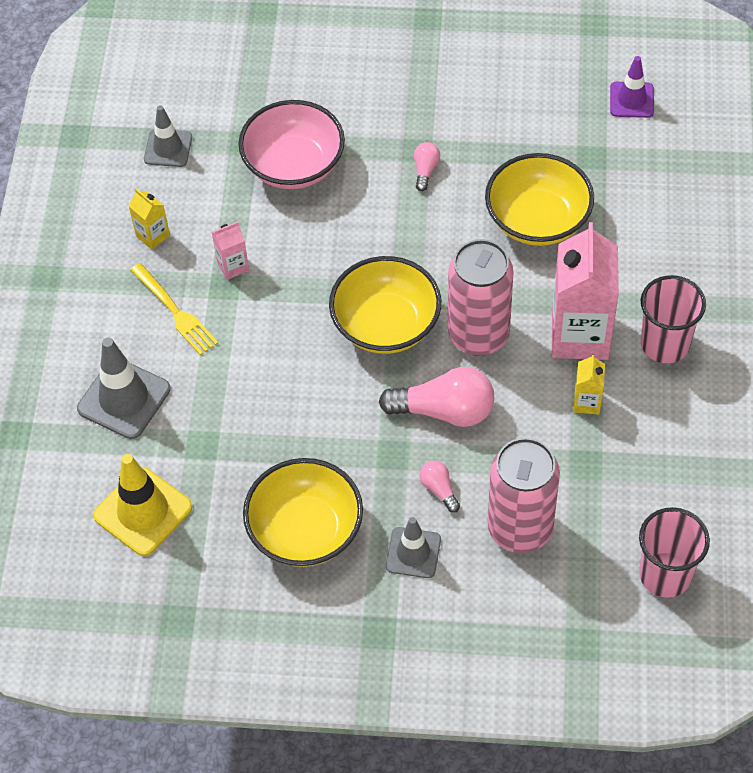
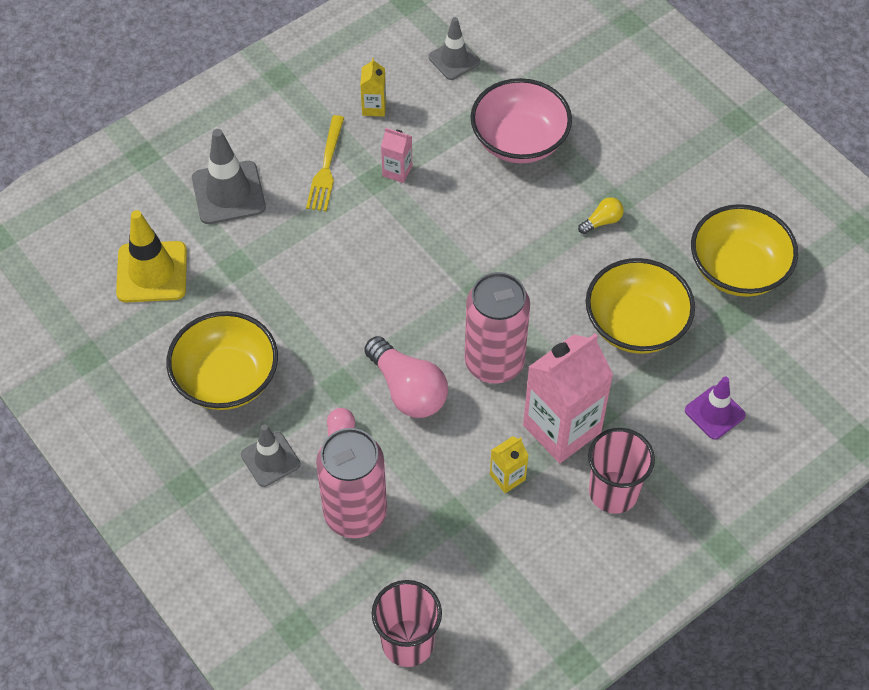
camera: 45 degrees right, 0 degrees up
(386, 324) = (443, 298): yellow bowl -> yellow bowl (738, 269)
(425, 170) = (602, 221): pink light bulb -> yellow light bulb
(631, 100) = (815, 304): purple traffic cone -> purple traffic cone (714, 413)

